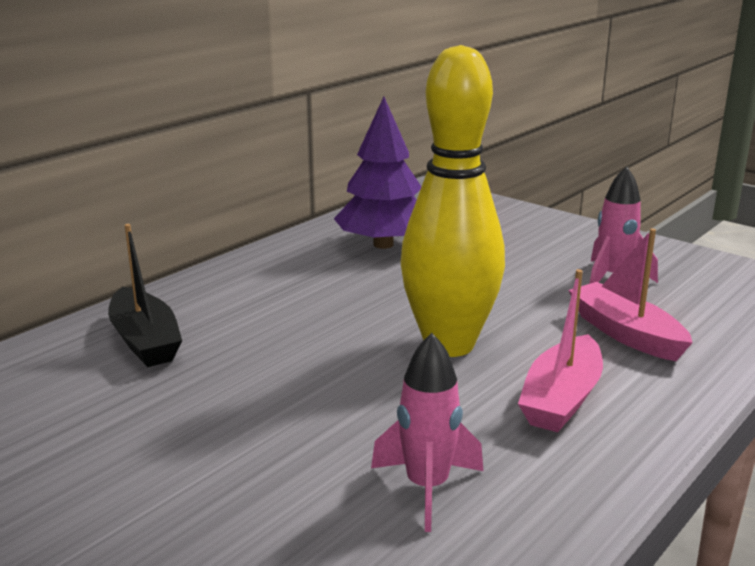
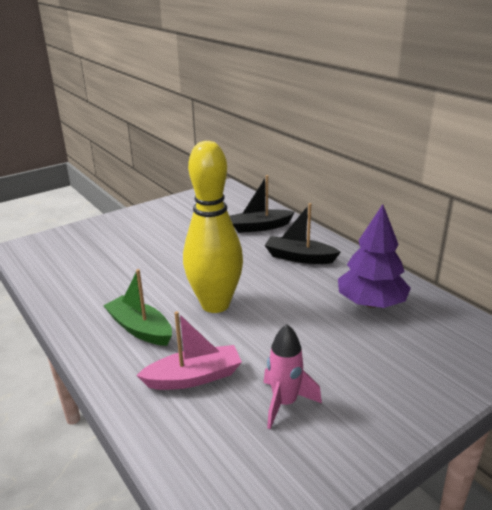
camera: 105 degrees right, 5 degrees up
(269, 294) = (299, 257): none -> black boat
(427, 488) = (105, 279): pink rocket -> none
(561, 399) = (140, 329): pink boat -> green boat

